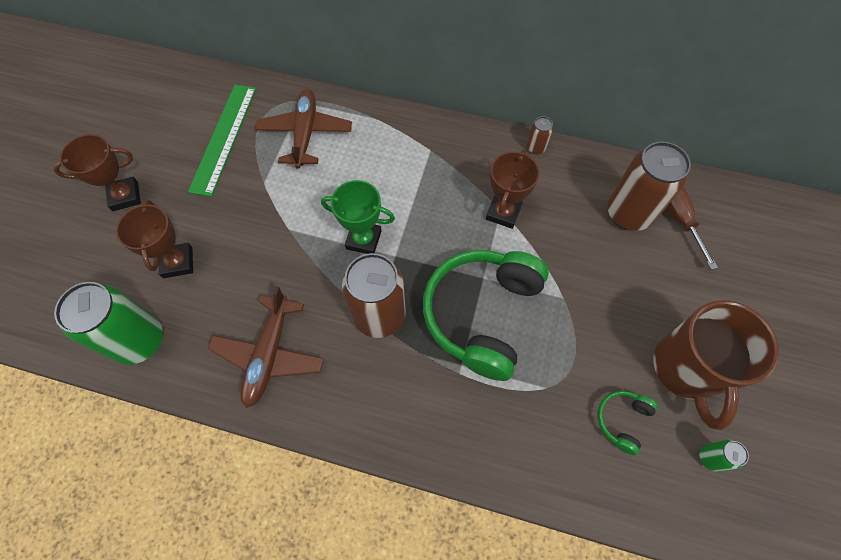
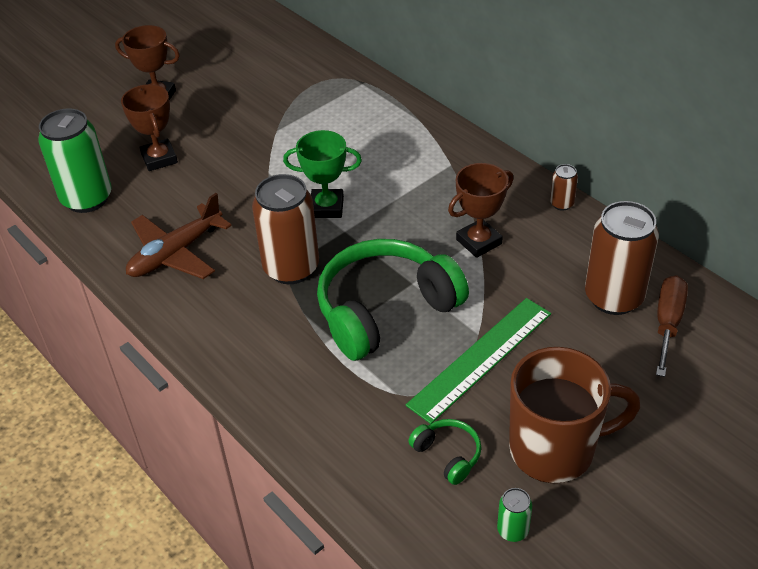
camera: 35 degrees right, 20 degrees down
(178, 262) = (159, 158): brown trophy -> brown trophy turned 45 degrees counterclockwise
(224, 138) = (271, 85): green ruler -> green ruler (481, 358)
(305, 133) = (344, 108): brown plane -> none
(363, 240) = (327, 207): green trophy -> green trophy turned 45 degrees counterclockwise
(622, 420) = (448, 455): green headphones -> green headphones turned 75 degrees clockwise
(686, 369) = (555, 449): brown mug -> brown mug turned 135 degrees counterclockwise

